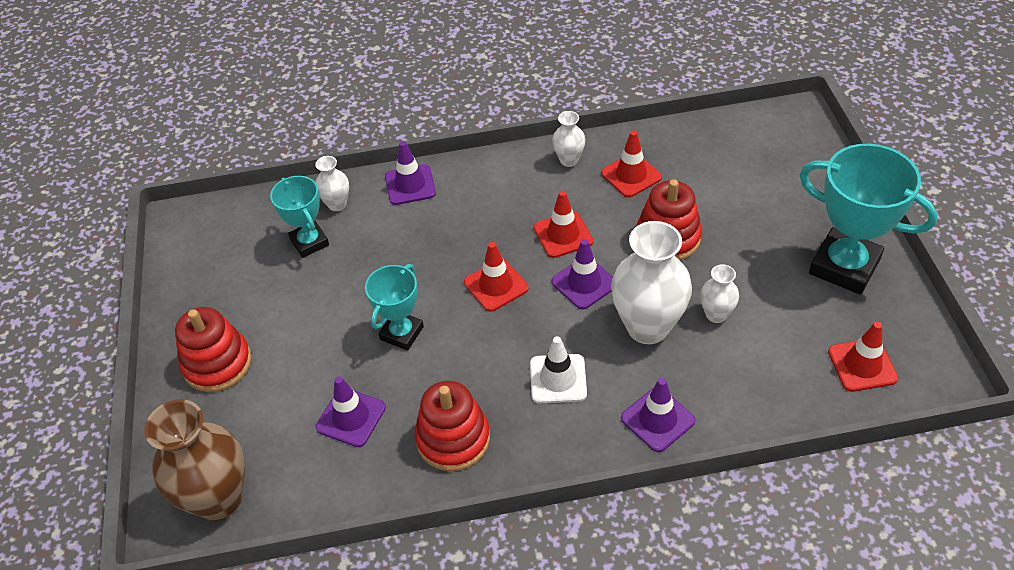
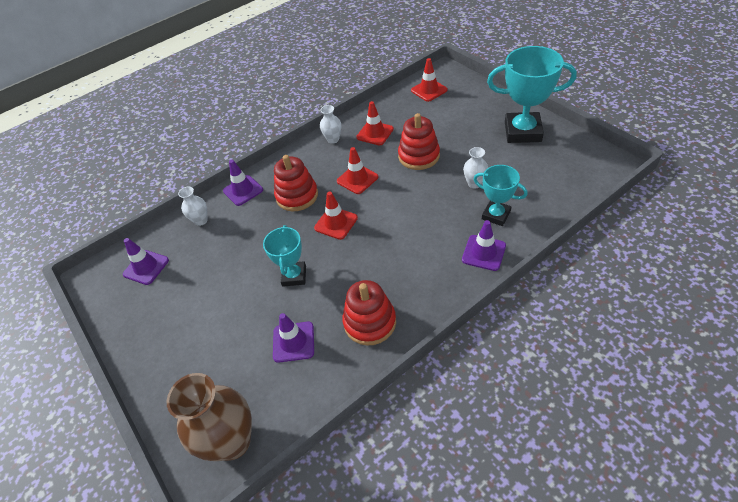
camera: 25 degrees left, 0 degrees up
(217, 363) = (176, 353): red stacking toy -> red stacking toy (297, 196)
(309, 242) = (196, 250): turquoise trophy -> turquoise trophy (496, 215)
(558, 379) = (410, 257): white traffic cone -> none
(584, 283) = (388, 199): purple traffic cone -> purple traffic cone (146, 267)
(647, 327) = (441, 206): white vase -> none
(862, 365) = (569, 175): red traffic cone -> red traffic cone (429, 90)

